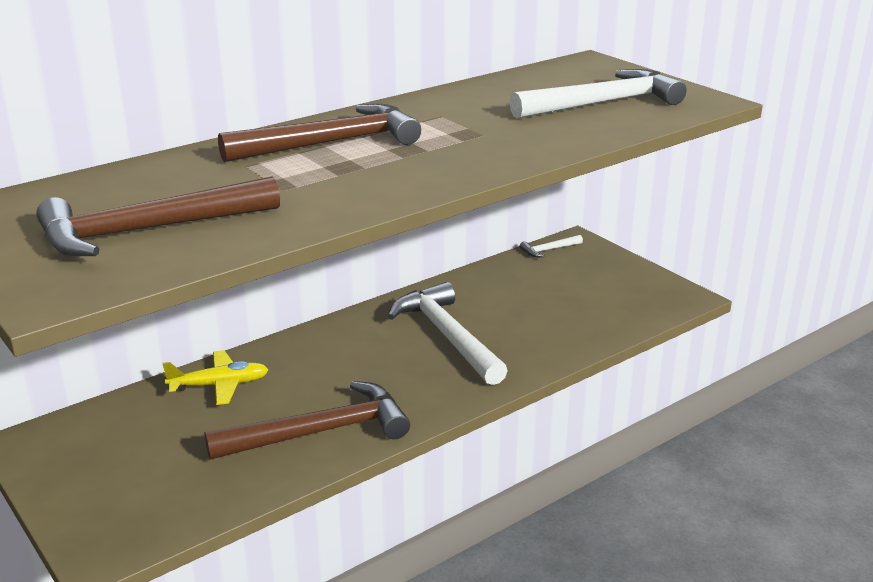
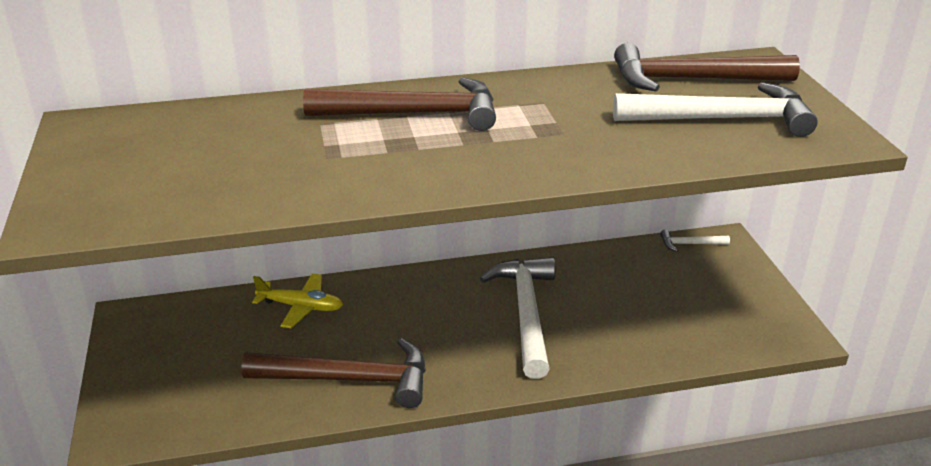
camera: 25 degrees right, 5 degrees up
(148, 230) = (182, 176): brown hammer -> brown hammer (691, 80)

